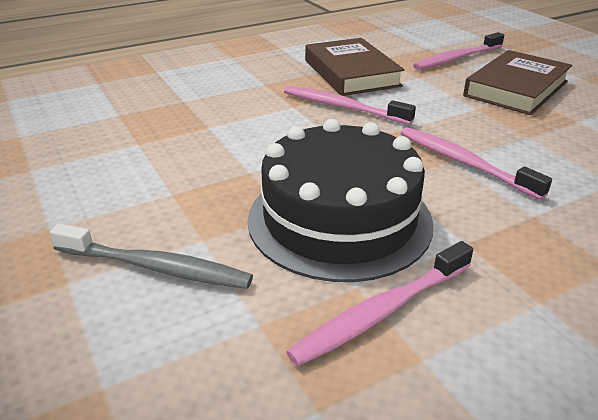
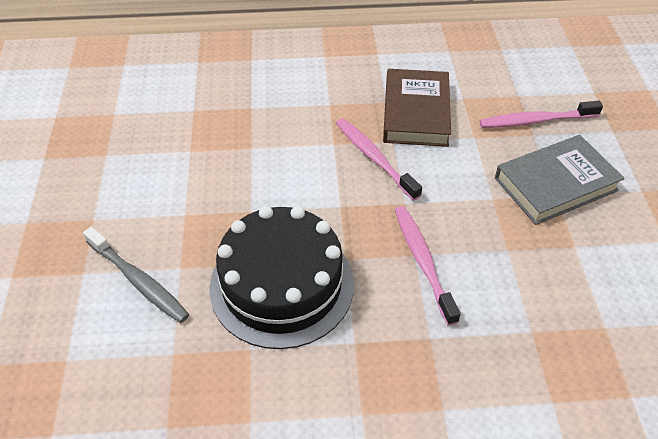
camera: 25 degrees right, 15 degrees up
(381, 312) = (251, 376): pink toothbrush -> none
(516, 89) = (555, 184): brown book -> grey book

